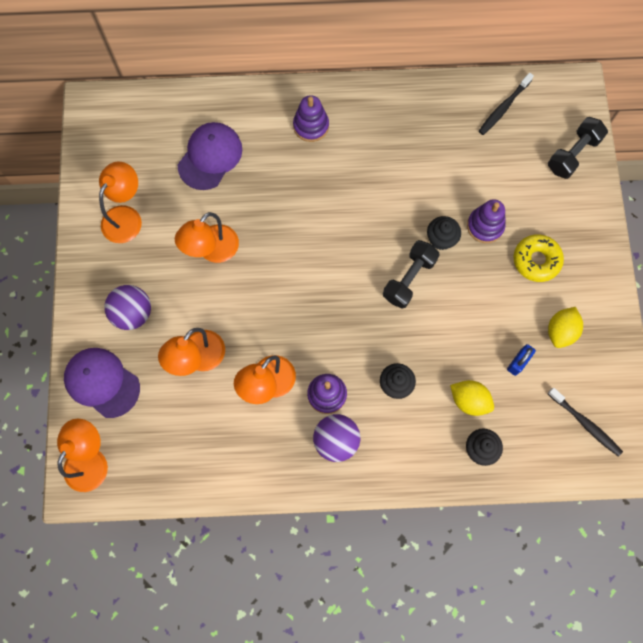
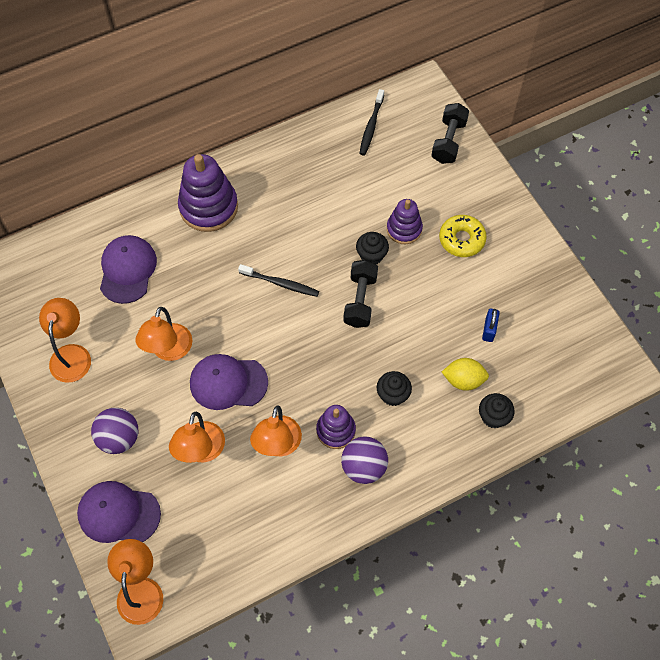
camera: 25 degrees left, 10 degrees down
(251, 305) = (228, 383): none -> purple cap
(311, 126) = (208, 207): purple stacking toy -> purple stacking toy, size x1.67
(560, 331) = (511, 289): yellow lemon -> none
(585, 423) = (570, 356): black toothbrush -> black toothbrush (280, 283)

